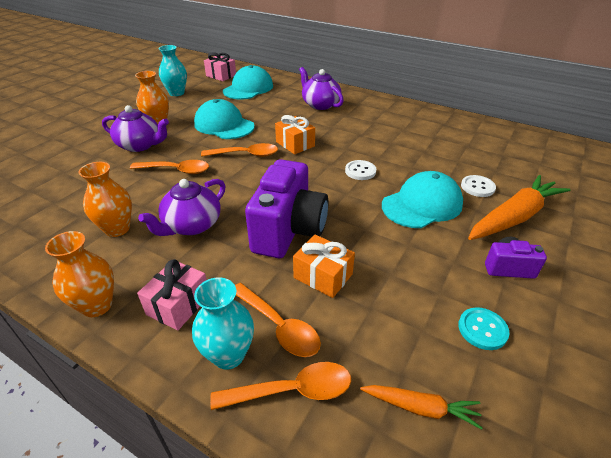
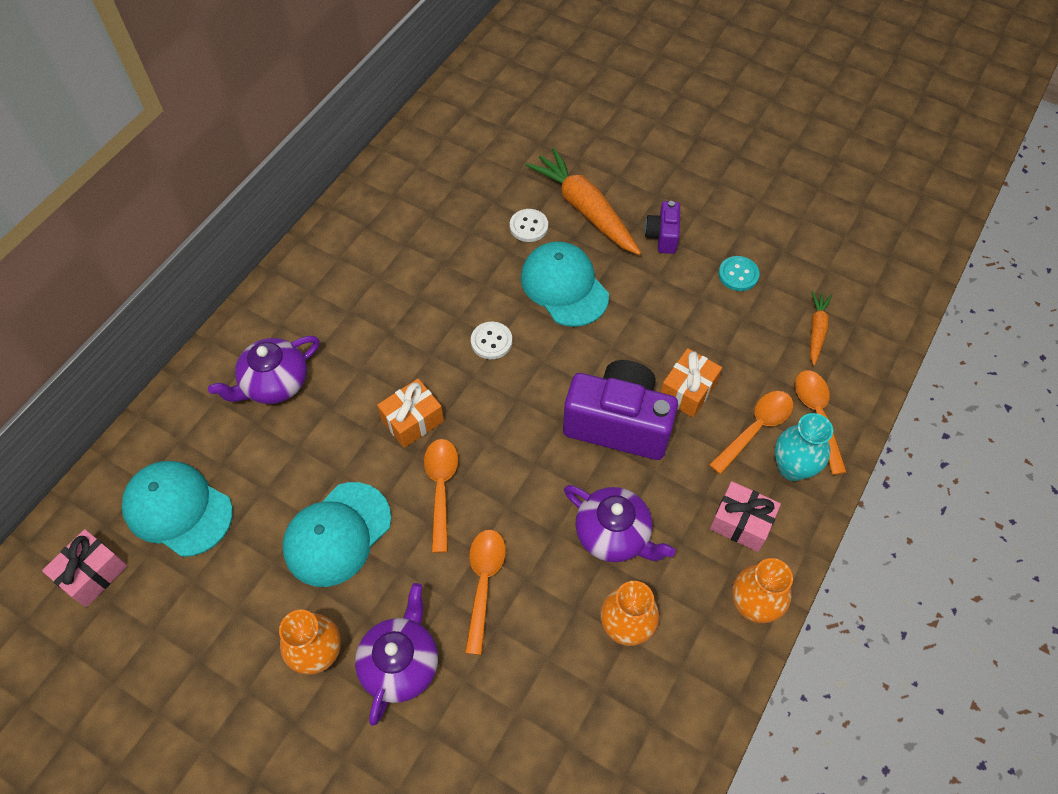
camera: 90 degrees left, 20 degrees up
(176, 93) = (174, 652): turquoise vase -> none

